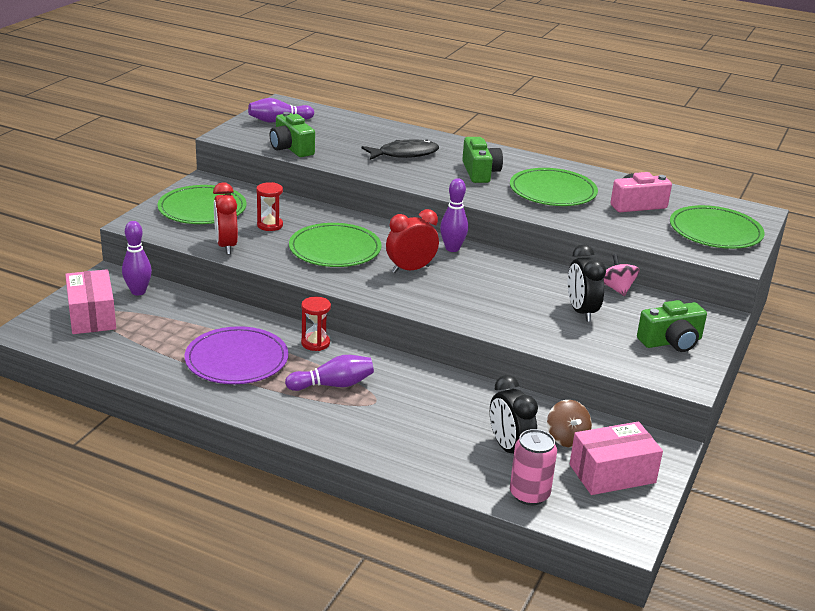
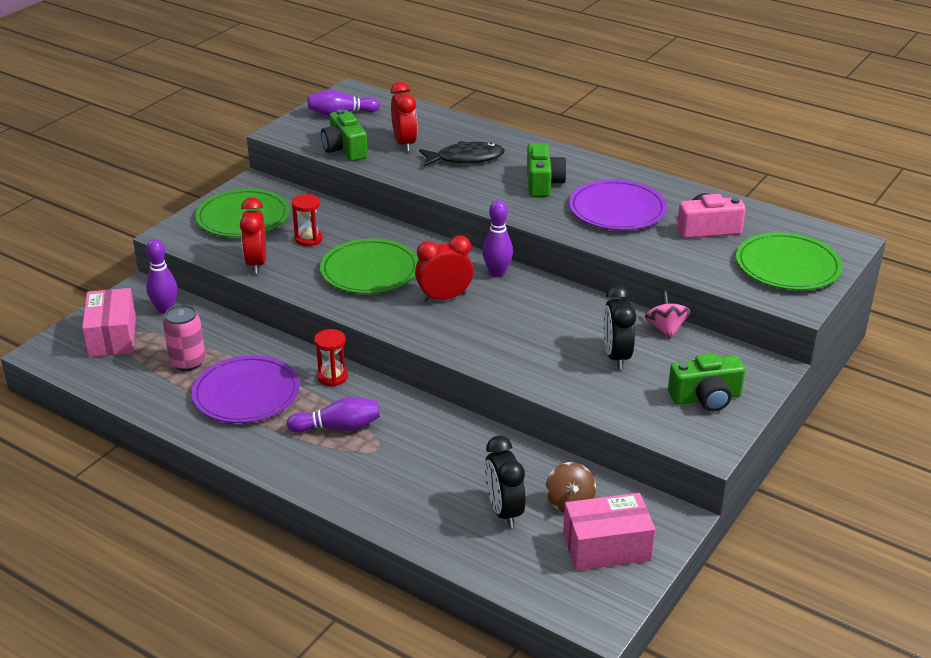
camera: 10 degrees right, 5 degrees up
(345, 143) = (404, 144): none -> red clock
(529, 494) = (510, 566): pink can -> pink can (188, 362)
(552, 191) = (617, 209): green plate -> purple plate

